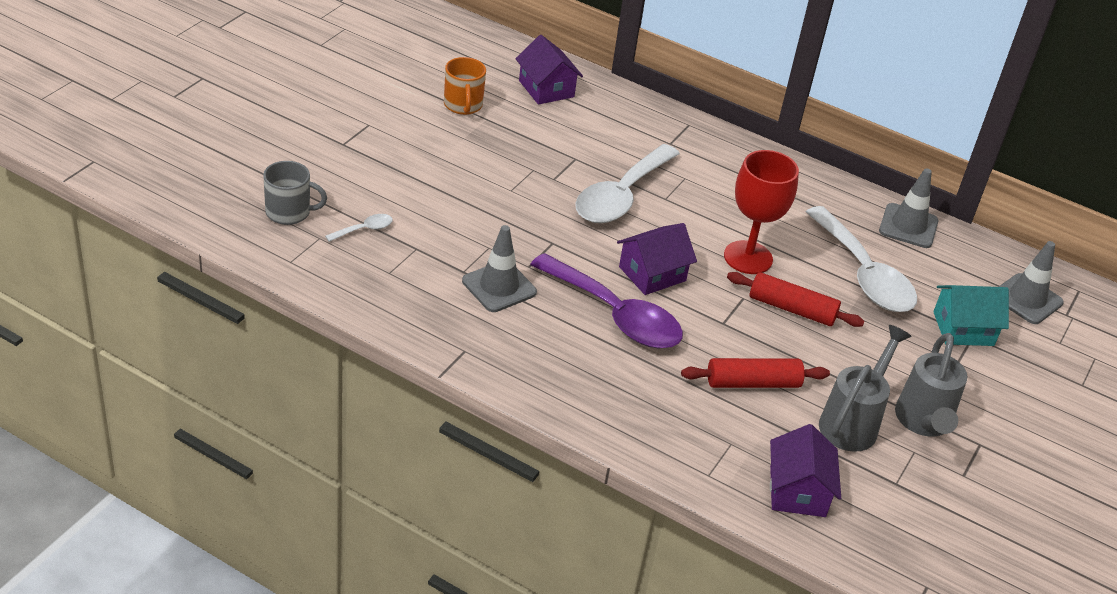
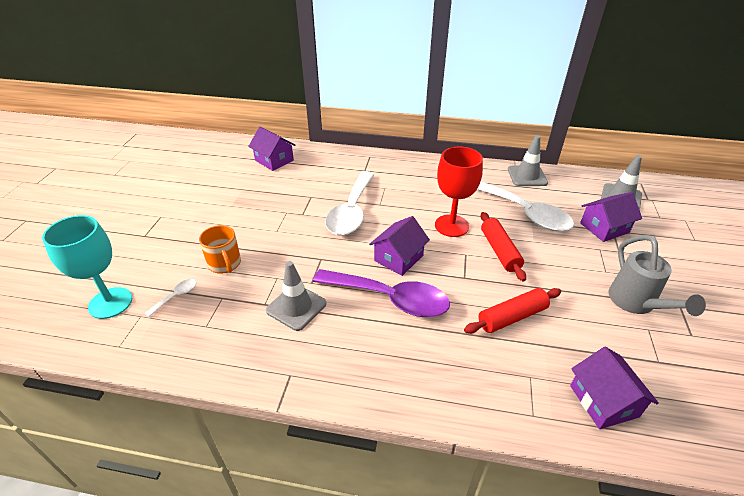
camera: 15 degrees left, 0 degrees up
(289, 212) = (110, 303): grey mug -> turquoise goblet
(463, 105) = (224, 185): orange mug -> orange mug (225, 264)
(792, 309) = (500, 251): red rolling pin -> red rolling pin turned 75 degrees clockwise
(853, 422) = (595, 321): grey watering can -> none
(963, 329) = (604, 228): turquoise house -> purple house

